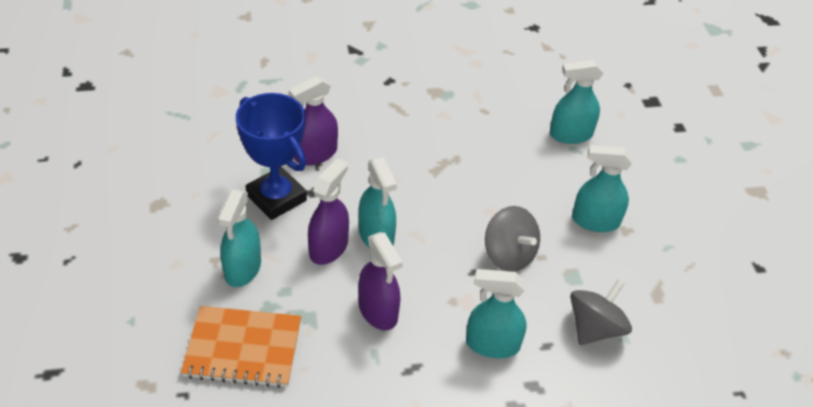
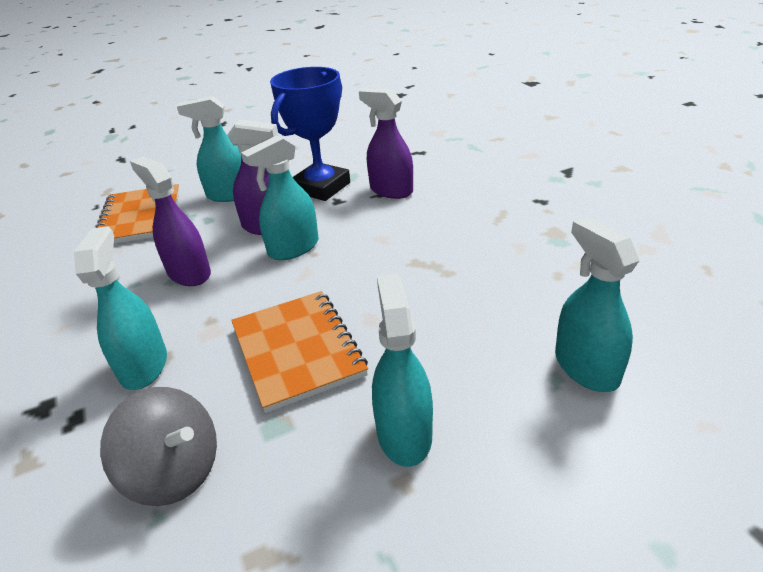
camera: 80 degrees right, 10 degrees down
(378, 311) = (189, 273): purple spray bottle -> purple spray bottle turned 90 degrees clockwise
(509, 255) = (297, 350): grey spinning top -> orange notebook

